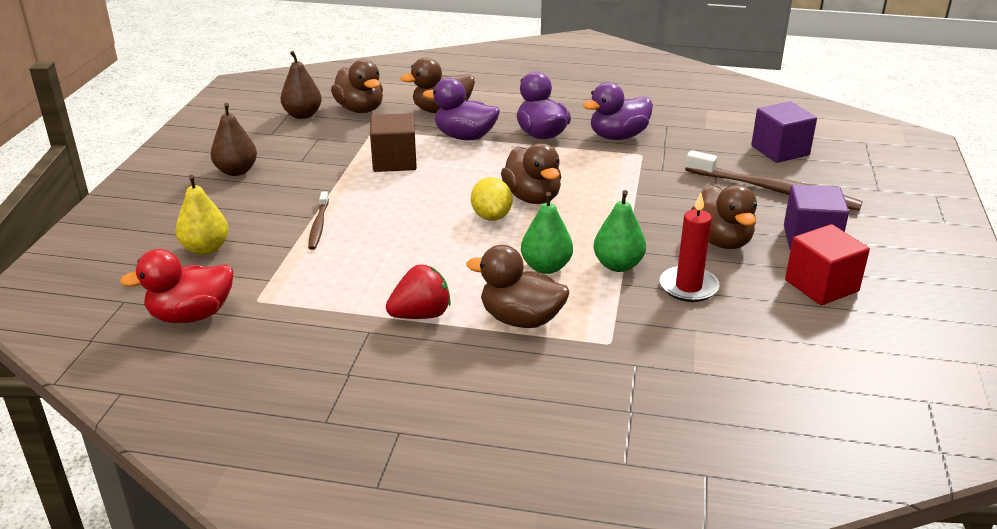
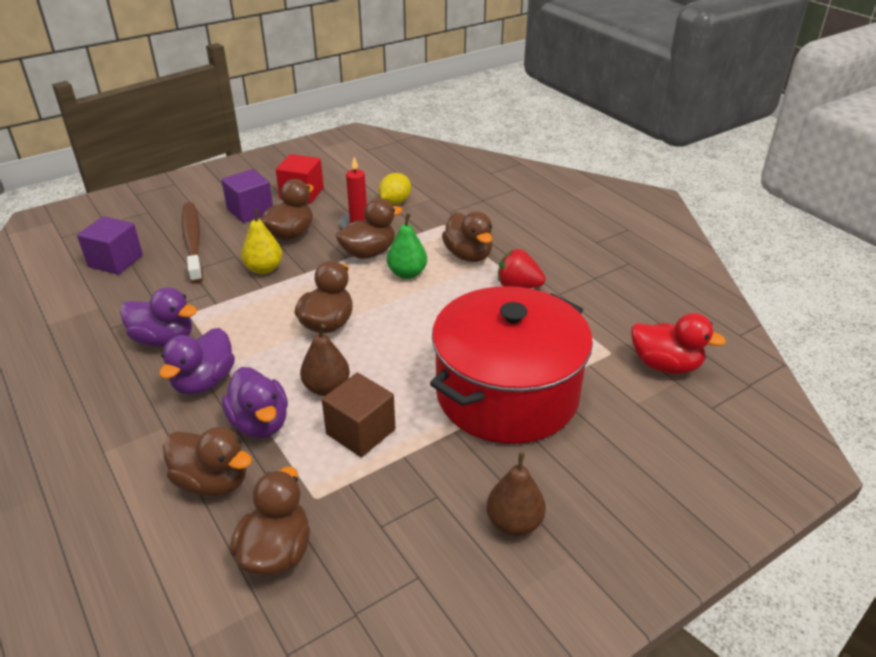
camera: 135 degrees left, 5 degrees up
(205, 249) = (617, 425): yellow pear -> yellow pear (264, 269)
(303, 115) = (345, 593): brown pear -> brown pear (326, 388)
(318, 226) = (507, 394): brown toothbrush -> red pot
(491, 216) = (379, 326): yellow lemon -> yellow lemon (395, 202)
(618, 265) = (368, 253): green pear -> brown duck

